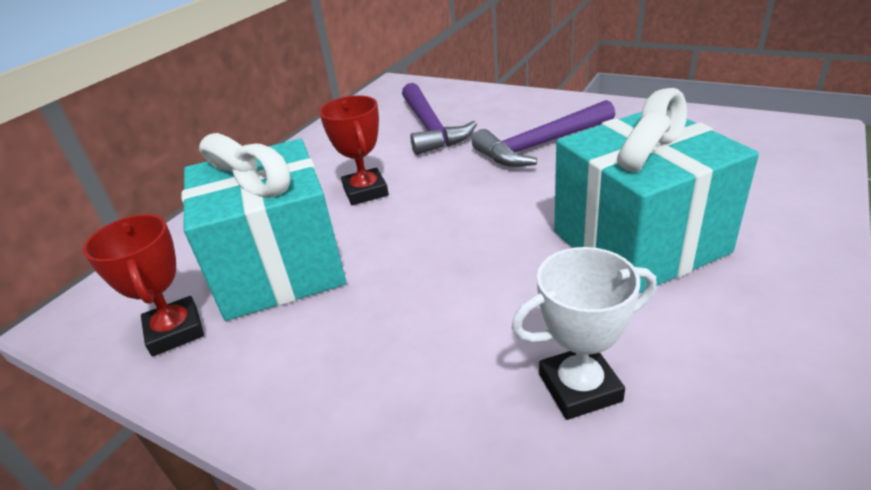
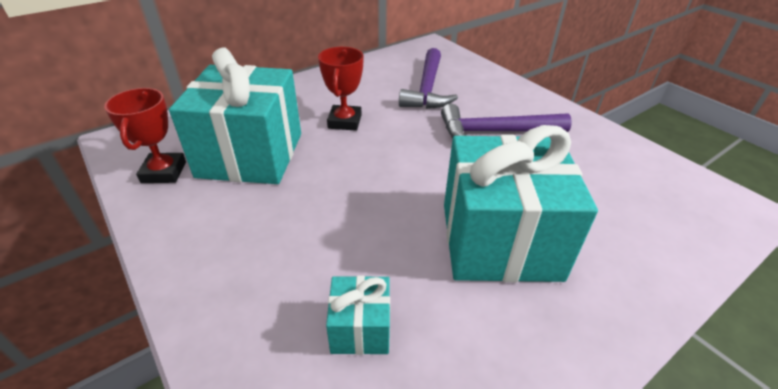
camera: 20 degrees right, 5 degrees up
(579, 387) = (360, 328): white trophy -> turquoise gift

